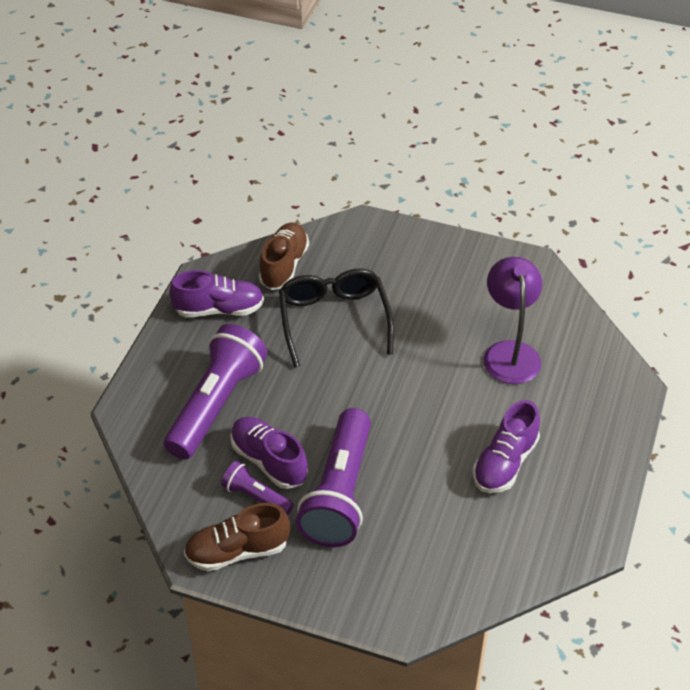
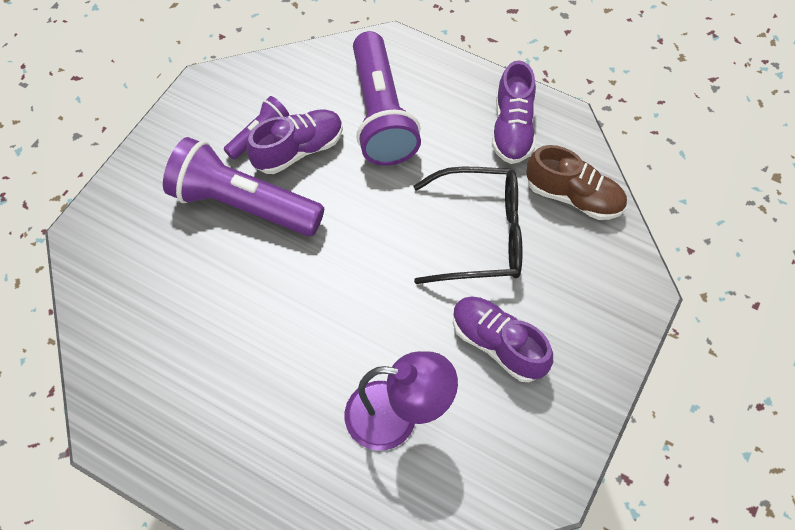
camera: 100 degrees right, 15 degrees up
(216, 404) = (381, 114): purple flashlight -> purple flashlight turned 45 degrees clockwise
(237, 551) = (204, 114): brown shoe -> none
(505, 463) = (236, 370): purple shoe -> purple shoe (497, 344)

